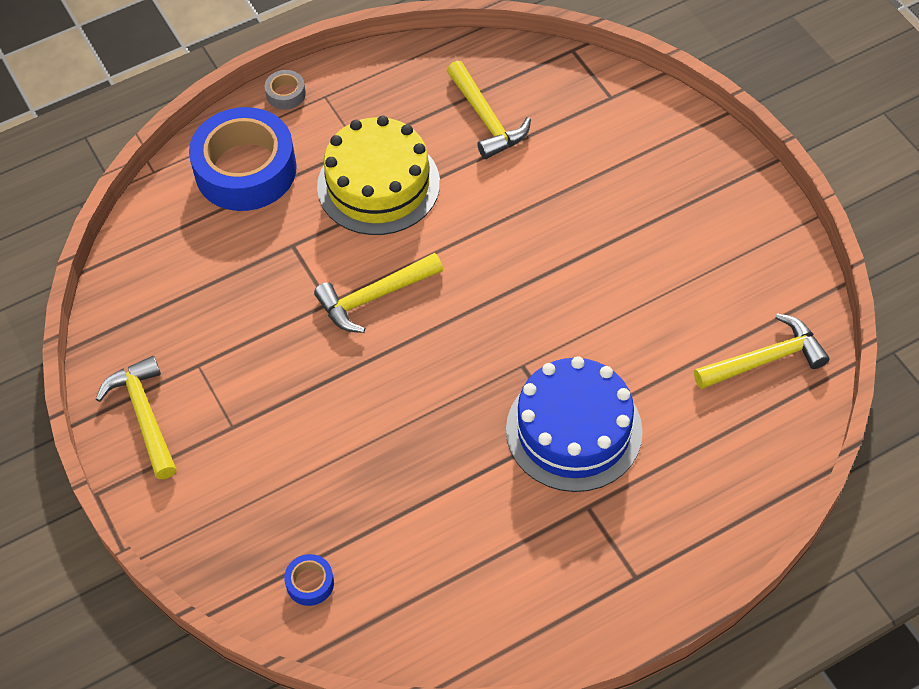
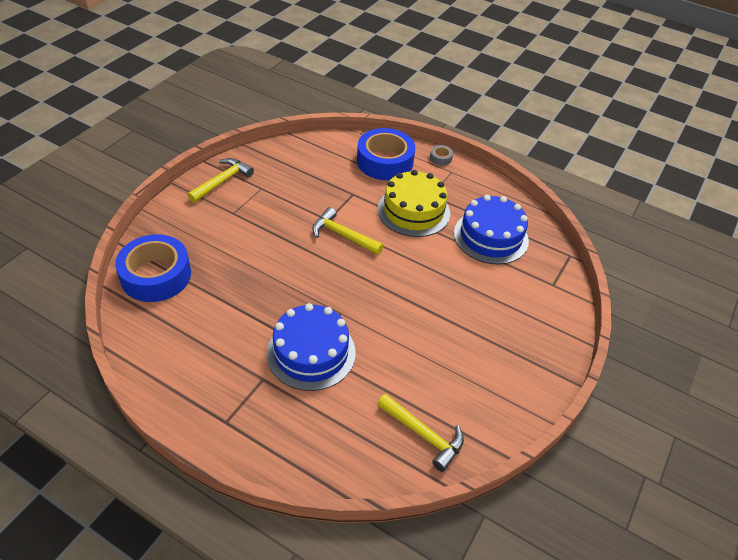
camera: 55 degrees right, 10 degrees down
(310, 583) = (156, 275): blue tape -> blue tape, size x2.49
(486, 118) = (491, 236): yellow hammer -> blue cake

